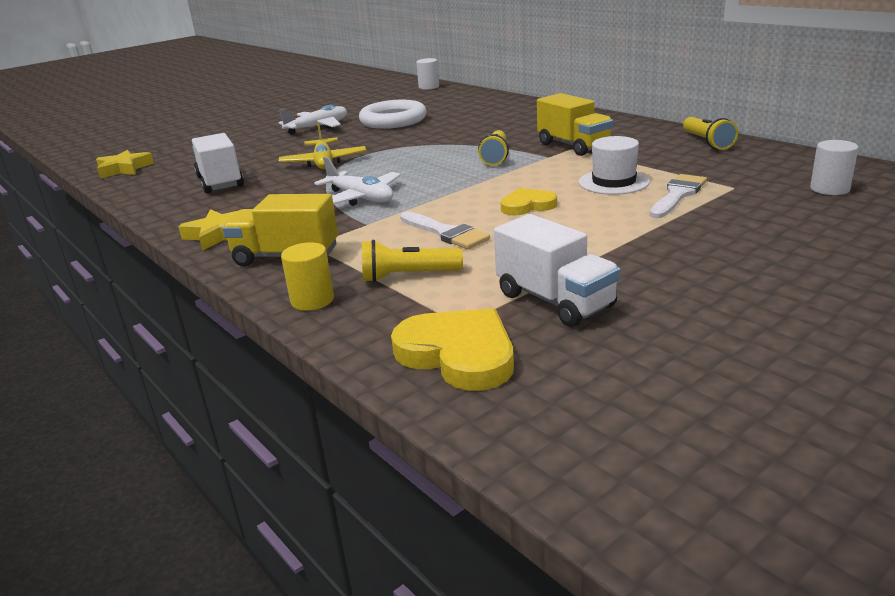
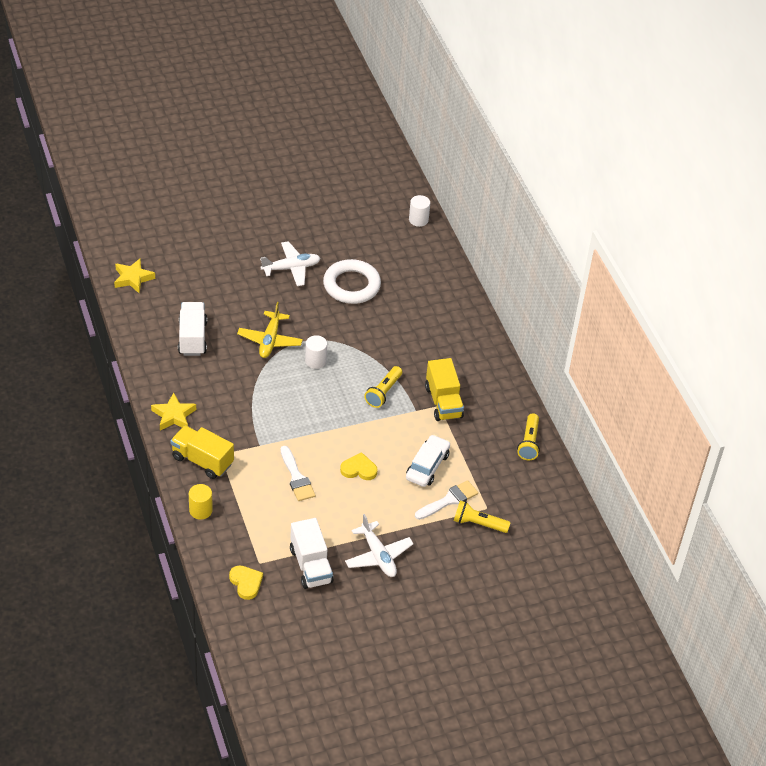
camera: 15 degrees right, 20 degrees up
(360, 198) = (270, 409): white plane -> white plane (378, 555)
(408, 276) = (255, 511): yellow flashlight -> yellow flashlight (478, 523)
(458, 354) = (246, 583): yellow heart -> yellow heart, size x0.62
(613, 182) = (427, 466): white hat -> white car
(829, 189) = (534, 536): white cylinder -> white cylinder (315, 361)

